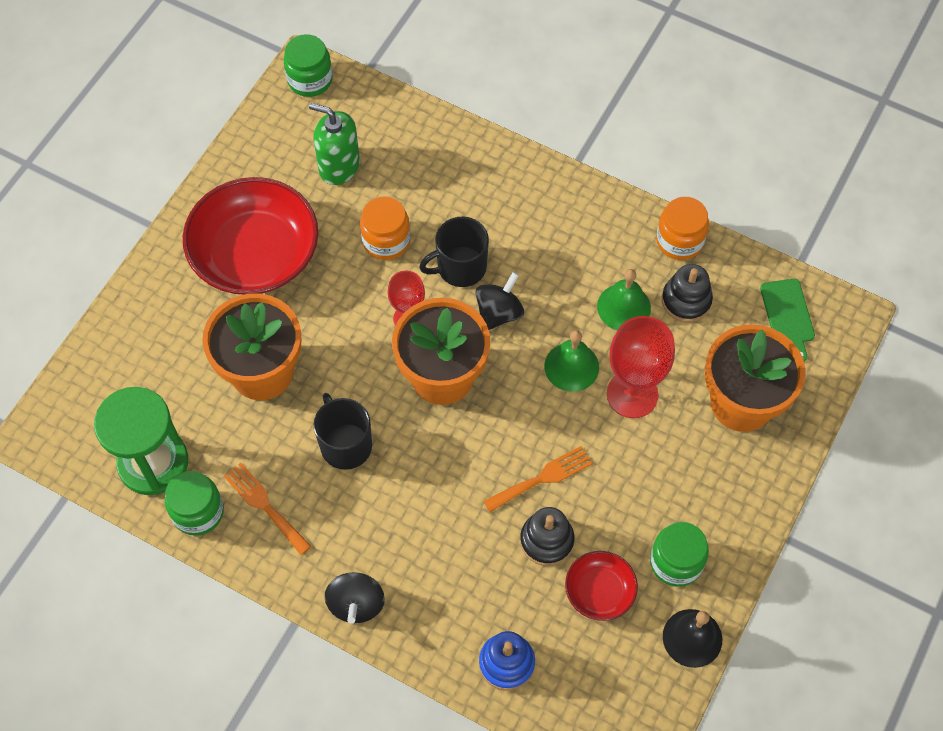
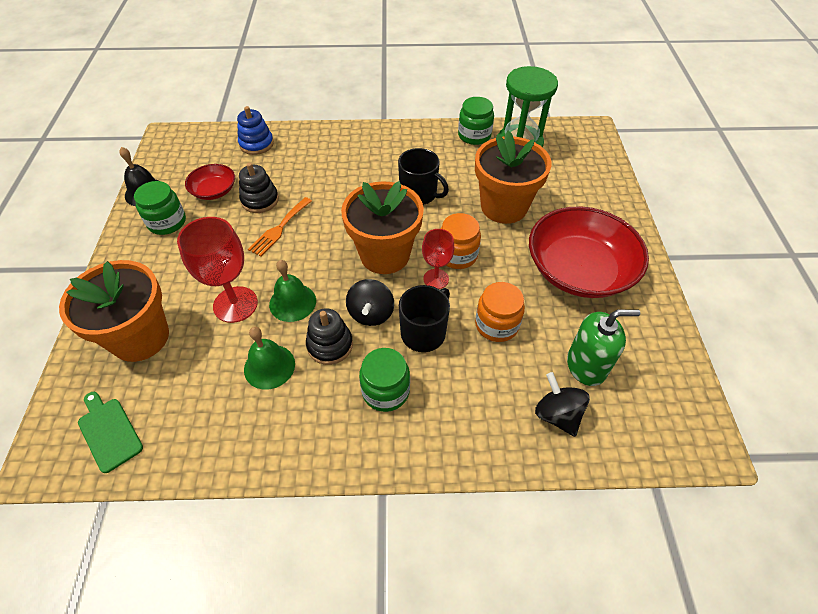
camera: 150 degrees right, 10 degrees down
(264, 505) = (441, 151): orange fork -> none
(310, 80) = (690, 436): green jar -> green jar (385, 391)
(356, 604) = (356, 135): black spinning top -> black spinning top (557, 414)
(679, 241) = (239, 455): orange jar -> orange jar (457, 255)
(686, 300) = (214, 399): black stacking toy -> black stacking toy (330, 345)

